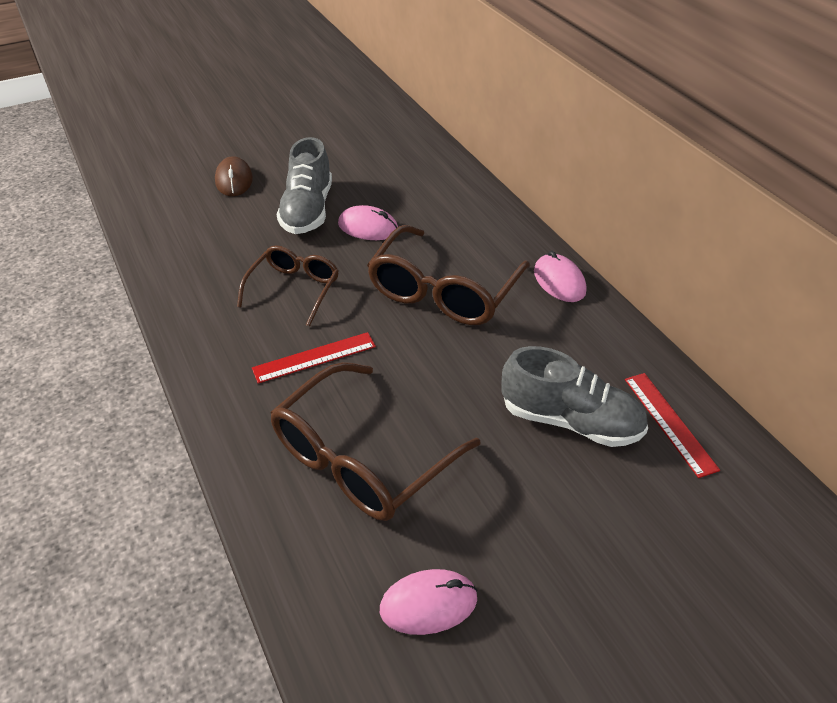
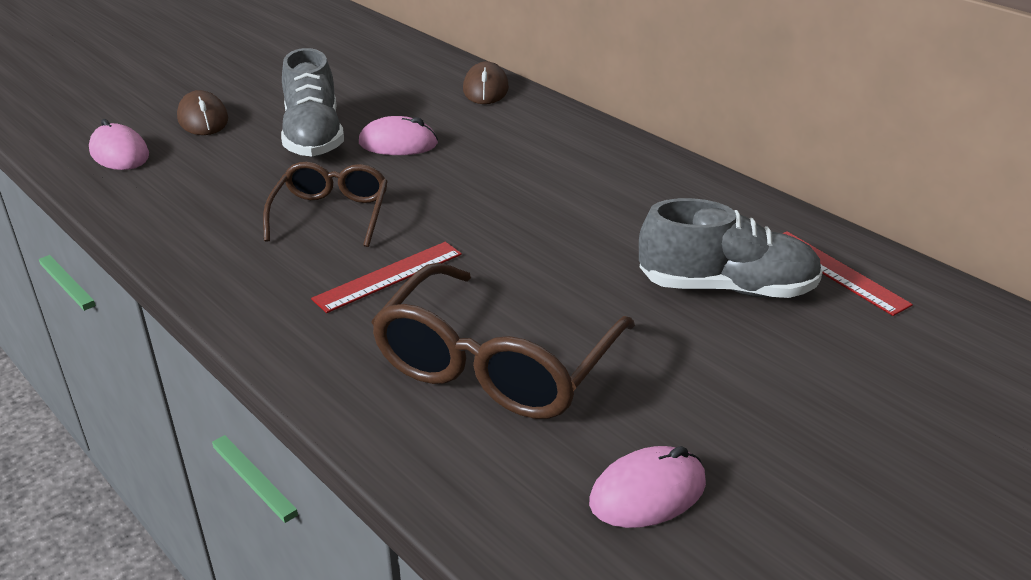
camera: 15 degrees left, 10 degrees down
(444, 291) = (520, 190): brown glasses -> none
(456, 182) = (485, 89): none -> brown mouse
(559, 281) = (650, 164): pink mouse -> pink mouse (119, 153)

